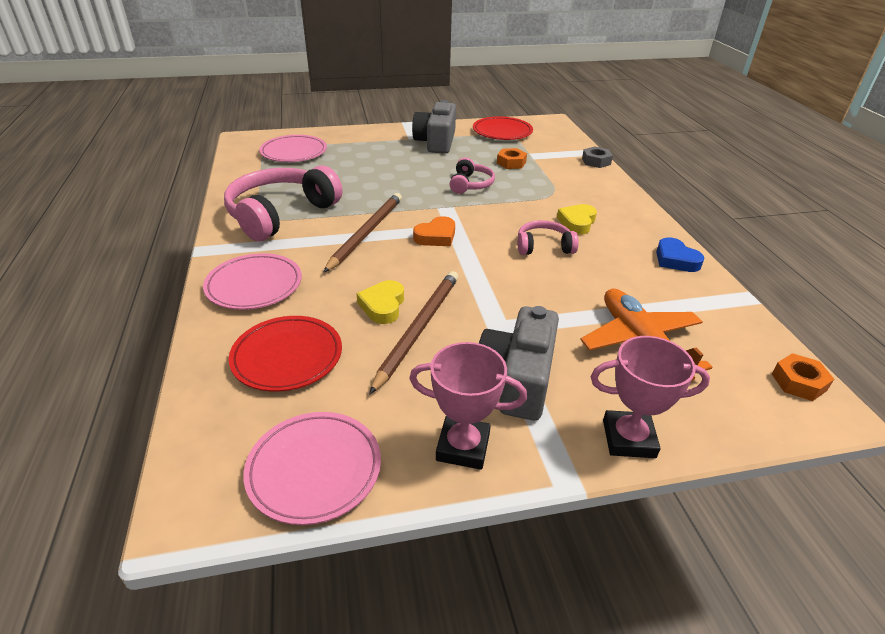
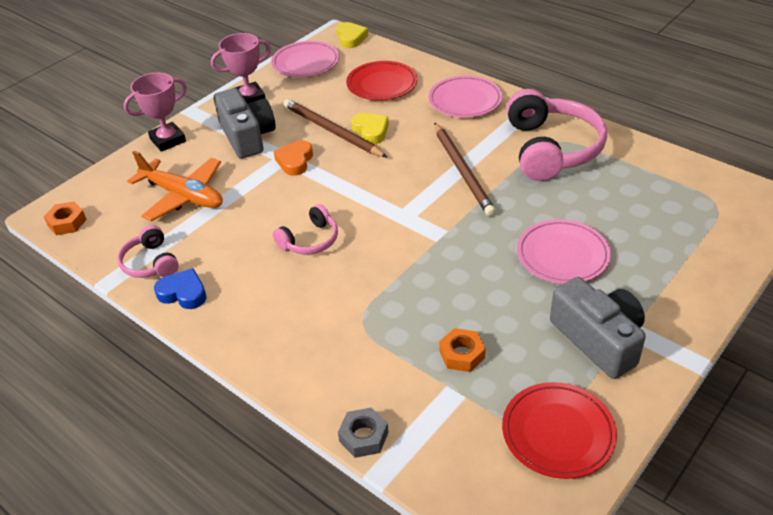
camera: 145 degrees right, 5 degrees up
(294, 152) = (690, 216): pink plate -> pink plate (562, 255)
(418, 329) = (332, 131): brown pencil -> brown pencil turned 150 degrees clockwise
(436, 236) = (407, 199): orange heart -> orange heart (295, 161)
(470, 184) = (458, 282): pink headphones -> pink headphones (150, 263)
(577, 222) = (303, 290): yellow heart -> yellow heart (350, 38)

